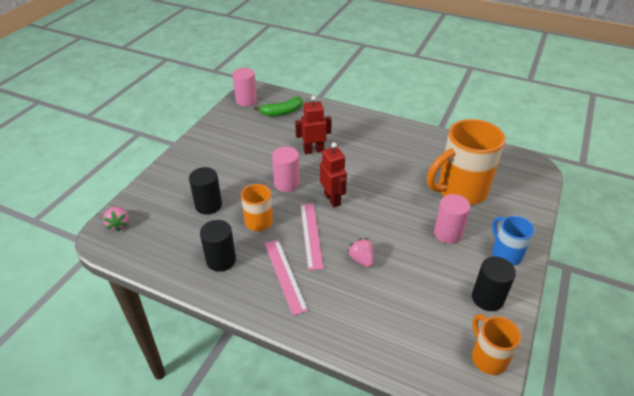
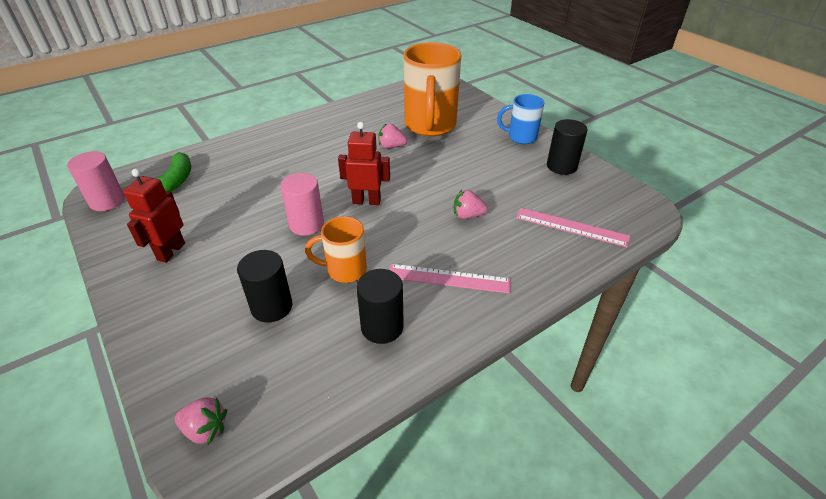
camera: 60 degrees left, 0 degrees up
(311, 235) = (405, 236): pink ruler -> pink ruler (571, 227)
(313, 150) = (275, 184): red robot -> red robot (171, 251)
(408, 182) = (391, 146): none -> pink strawberry
(447, 233) = (475, 154): pink cylinder -> none
(488, 358) = (621, 192): orange mug -> none

